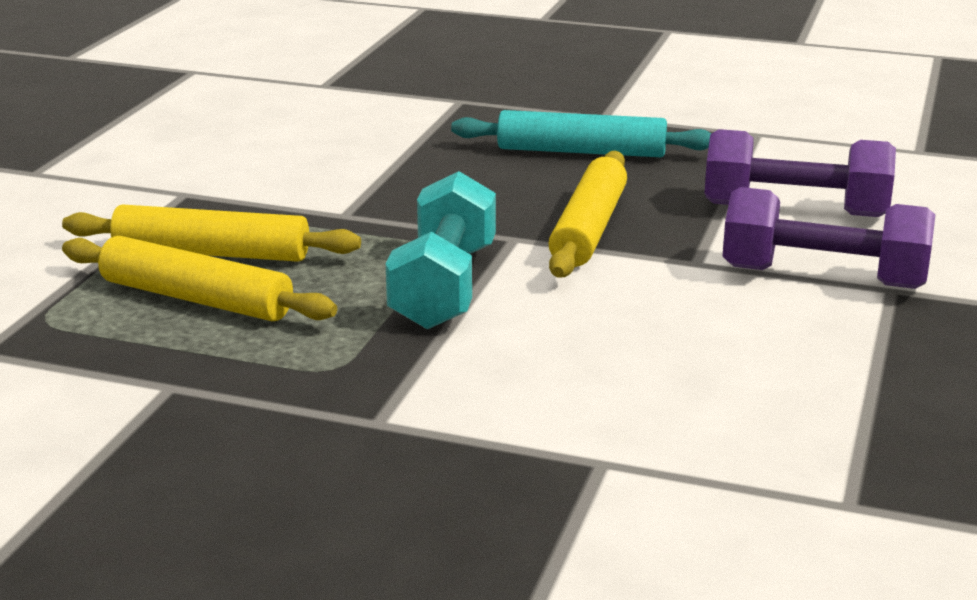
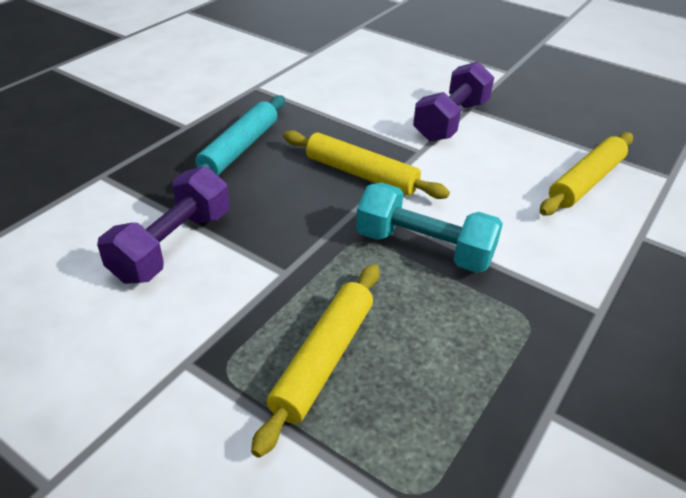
camera: 75 degrees left, 15 degrees up
(196, 299) = (406, 379): yellow rolling pin -> yellow rolling pin (585, 182)
(795, 210) = (367, 105): purple dumbbell -> purple dumbbell (173, 245)

